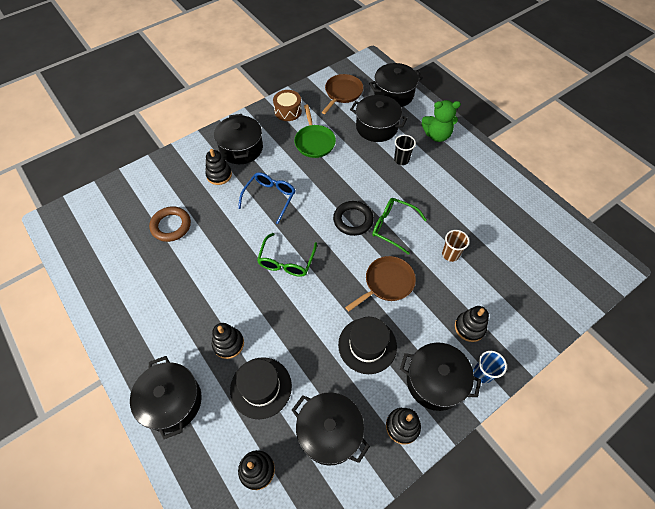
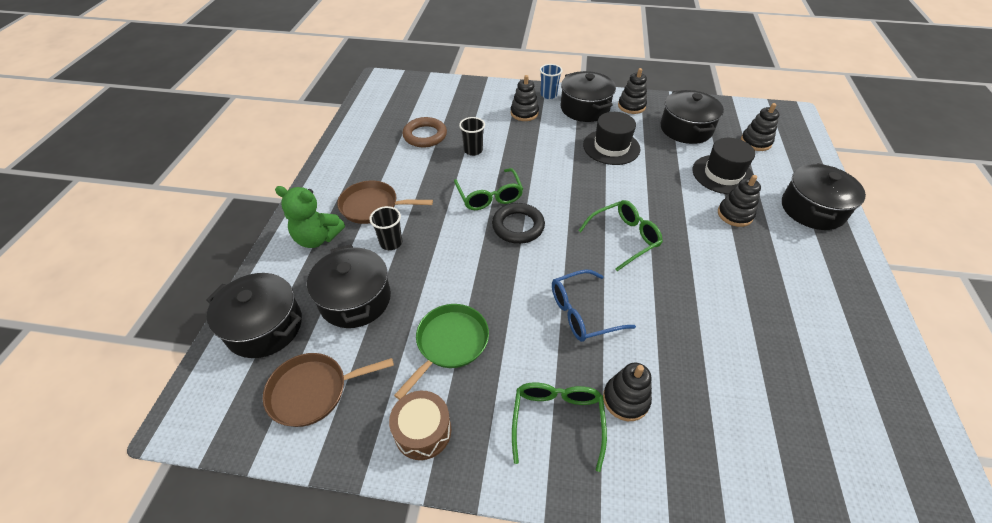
camera: 135 degrees left, 10 degrees down
(171, 226) = (743, 372): brown ring -> brown ring (425, 135)
(241, 148) = (557, 420): black pot -> green glasses
(387, 283) = (549, 167): brown pan -> brown pan (372, 206)
(437, 135) = (317, 238): green teddy bear -> green teddy bear turned 150 degrees clockwise
(450, 254) = (473, 150): brown cup -> black cup

